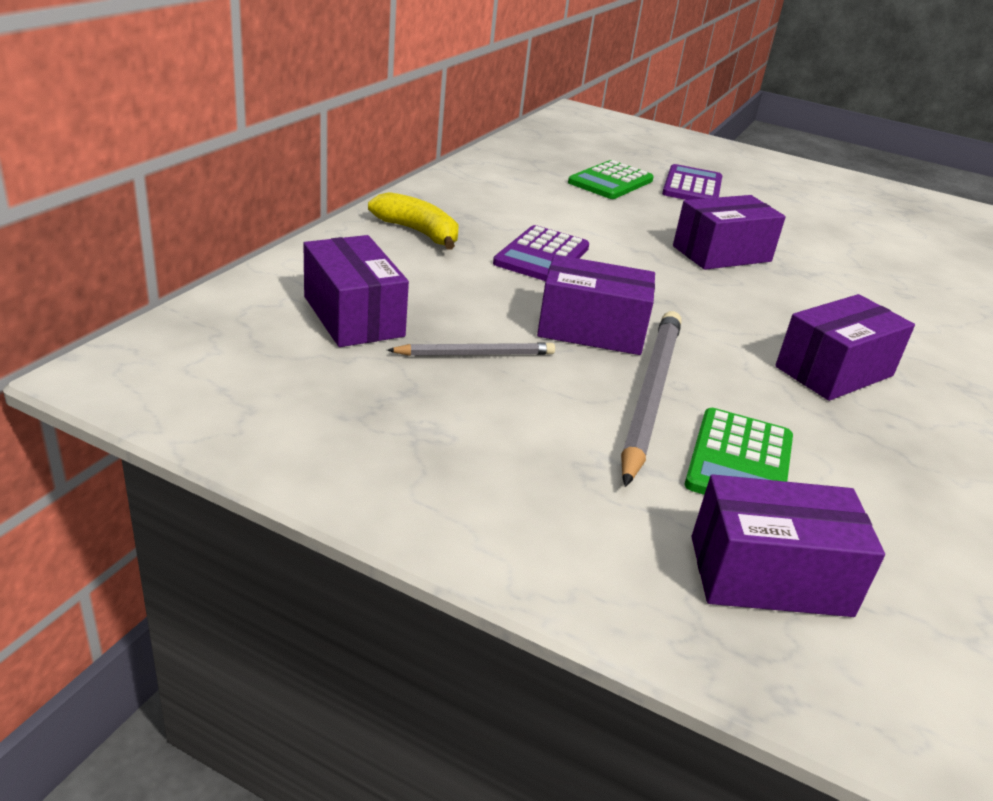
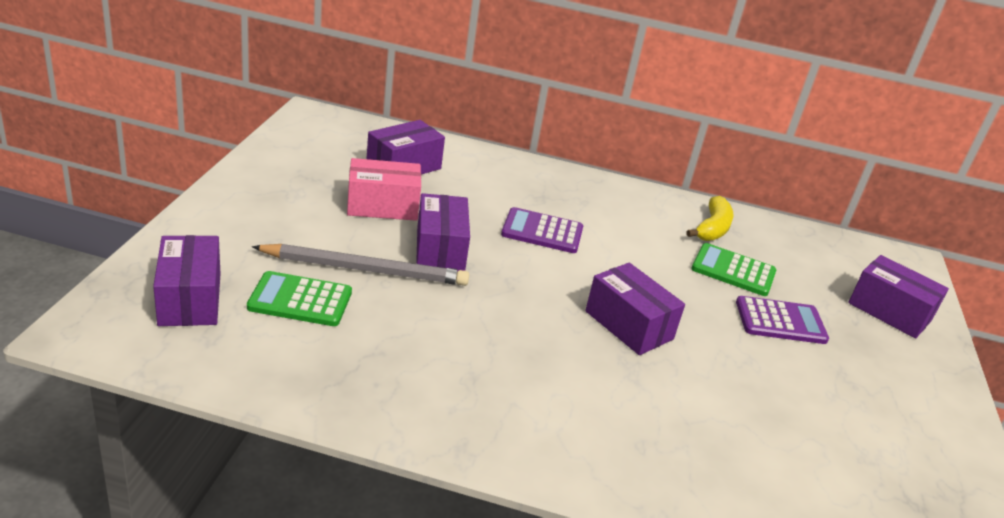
camera: 75 degrees right, 0 degrees up
(418, 232) = (536, 183): yellow banana -> yellow banana (712, 228)
(475, 354) = (382, 206): grey pencil -> pink box
(834, 371) = (446, 364): purple box -> purple box (889, 312)

